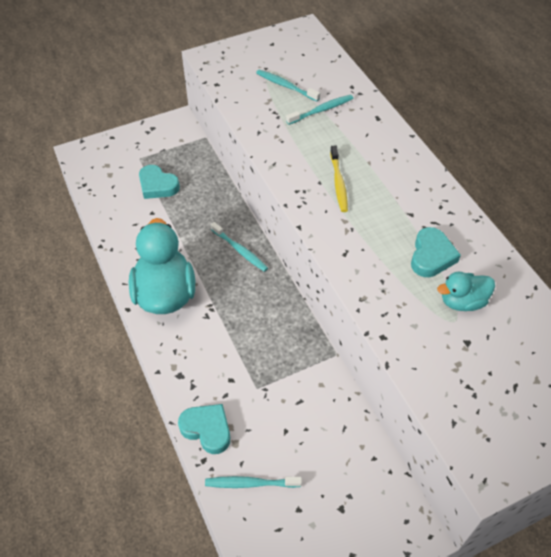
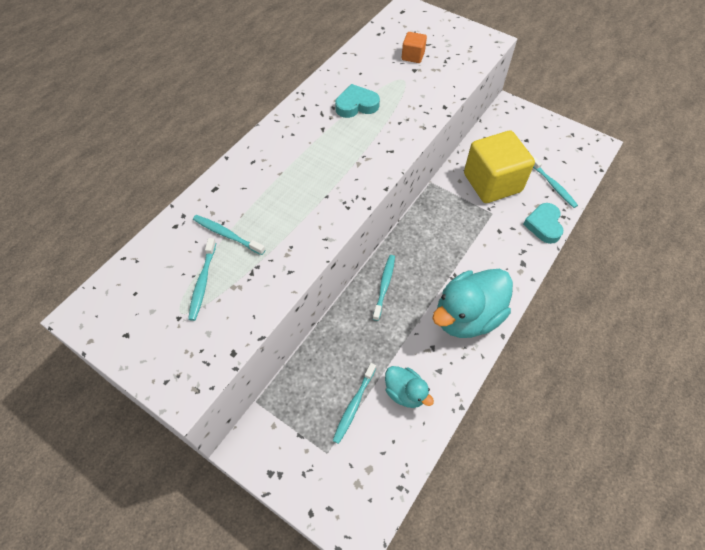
camera: 120 degrees left, 5 degrees up
(157, 185) = (354, 405): turquoise heart -> turquoise toothbrush
(297, 416) = (492, 183): none -> yellow cube
(338, 182) = (318, 183): yellow toothbrush -> none
(462, 301) = (384, 80): turquoise duck -> turquoise duck (405, 392)
(496, 354) = (413, 56): none -> orange cube

